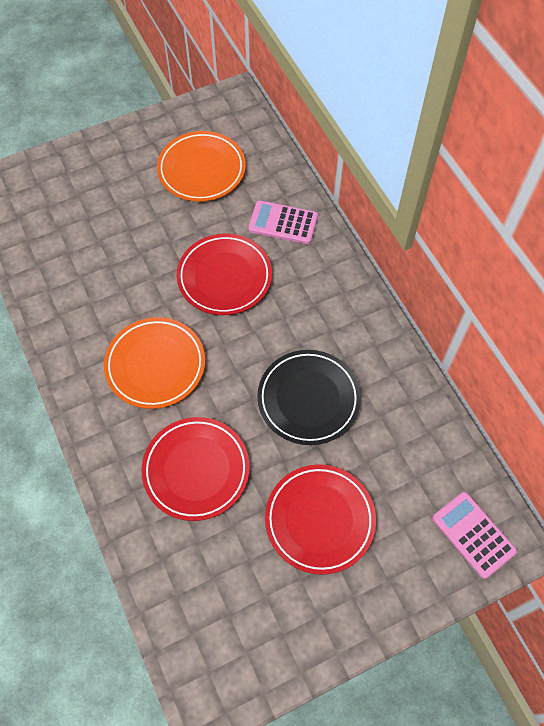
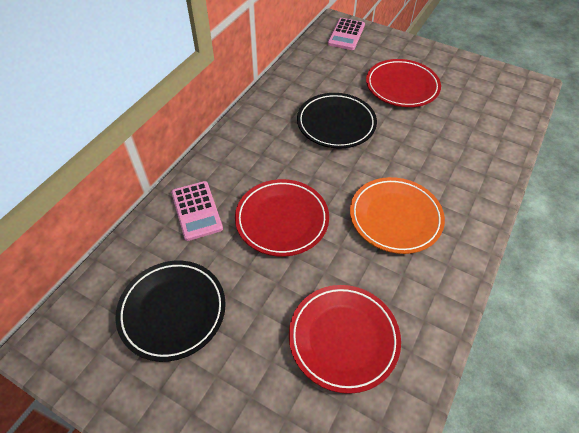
camera: 125 degrees left, 10 degrees down
(196, 470) = (437, 151): red plate -> red plate (343, 338)
(201, 170) = (172, 311): orange plate -> black plate

